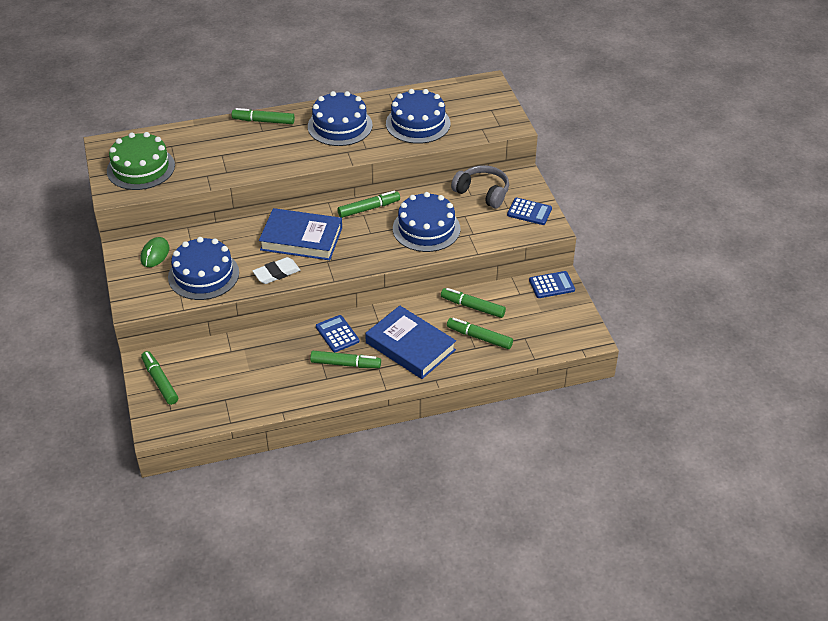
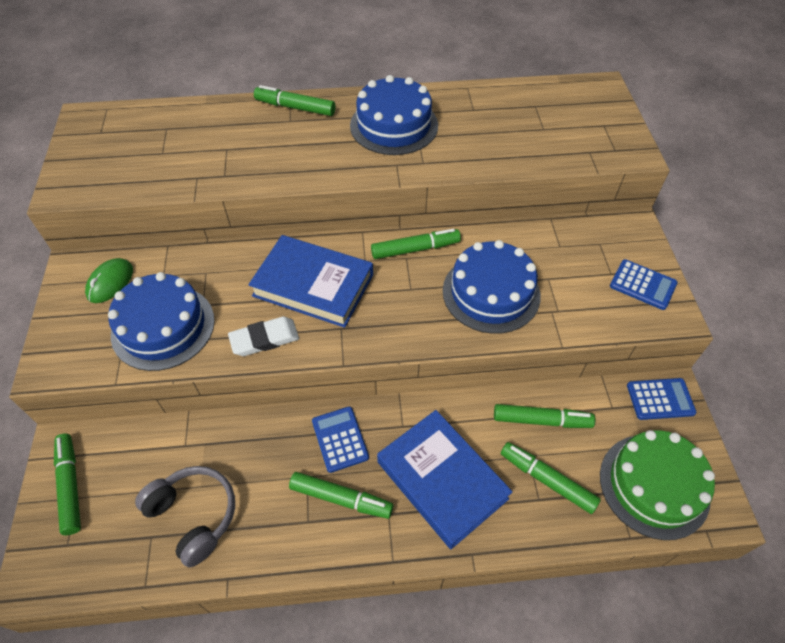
camera: 10 degrees right, 10 degrees up
(141, 168) = (114, 156): green cake -> green cake (654, 485)
(418, 123) = (500, 134): blue cake -> none
(472, 307) = (541, 420): green marker -> green marker turned 150 degrees clockwise
(482, 193) = (576, 244): grey headphones -> grey headphones (194, 516)

